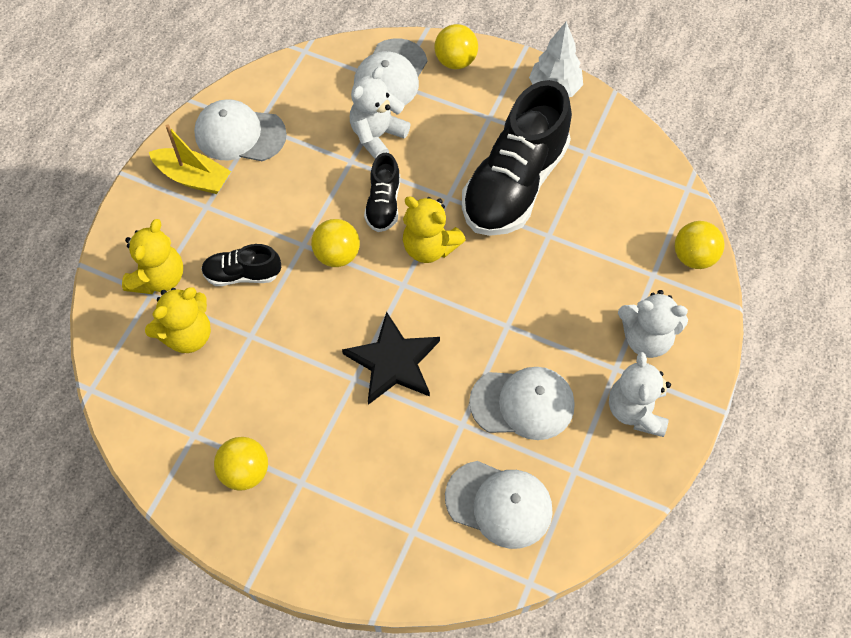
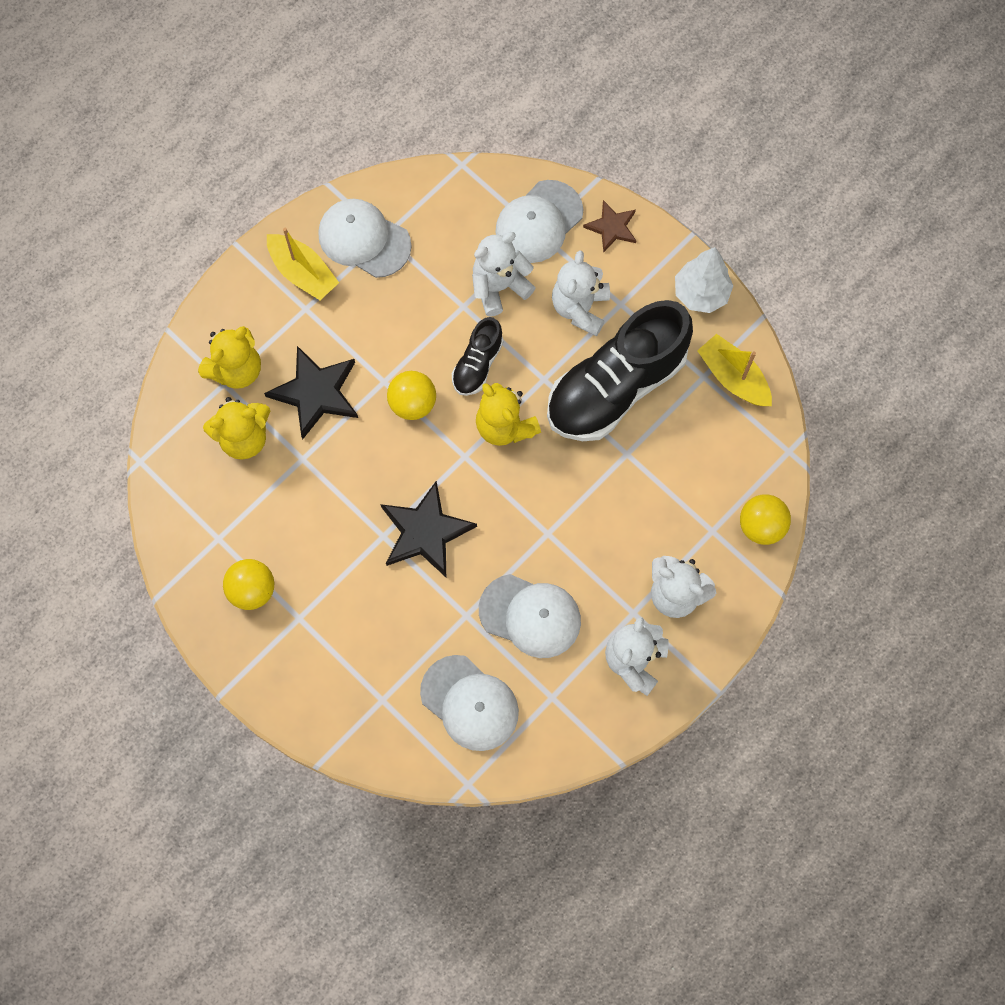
camera: 20 degrees right, 10 degrees up
(242, 274) = (316, 393): black shoe -> black star
(455, 61) = (612, 227): yellow ball -> brown star
(455, 131) = (580, 308): none -> white teddy bear
(612, 145) = (733, 377): none -> yellow boat

